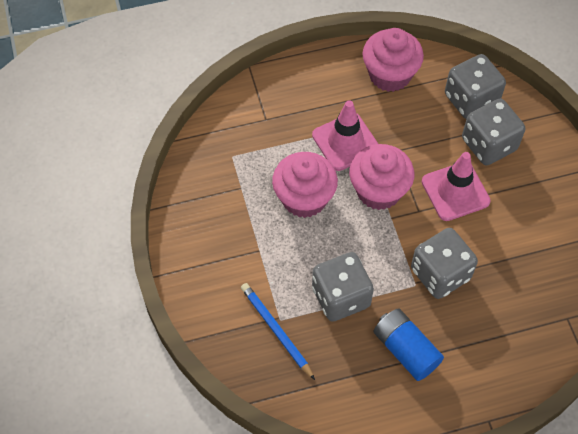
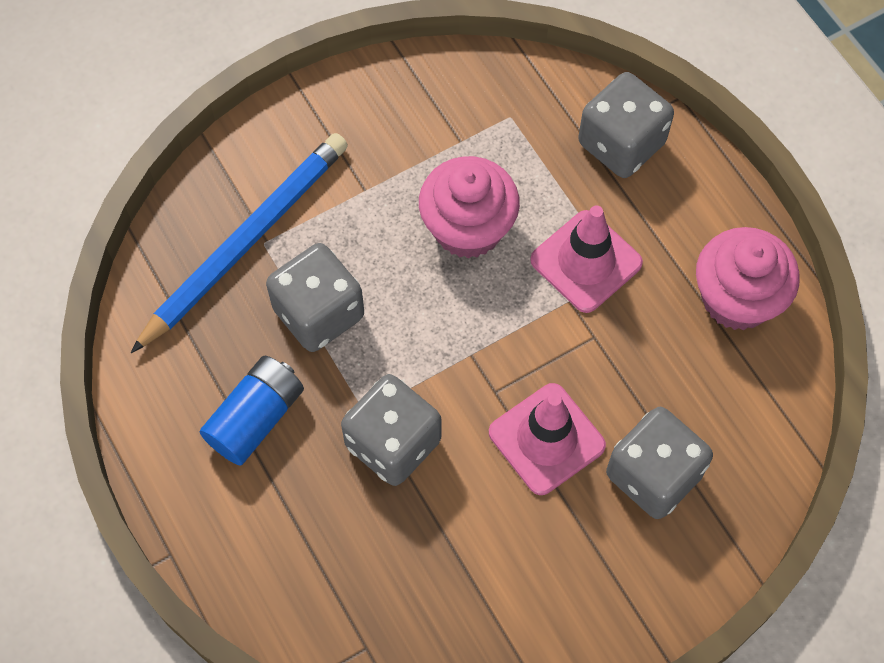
camera: 75 degrees right, 5 degrees up
(276, 330) = (245, 242): blue pencil -> blue pencil, size x1.72
(379, 191) = (513, 327): pink cupcake -> none
(471, 100) = (732, 432): grey dice -> grey dice (621, 144)

